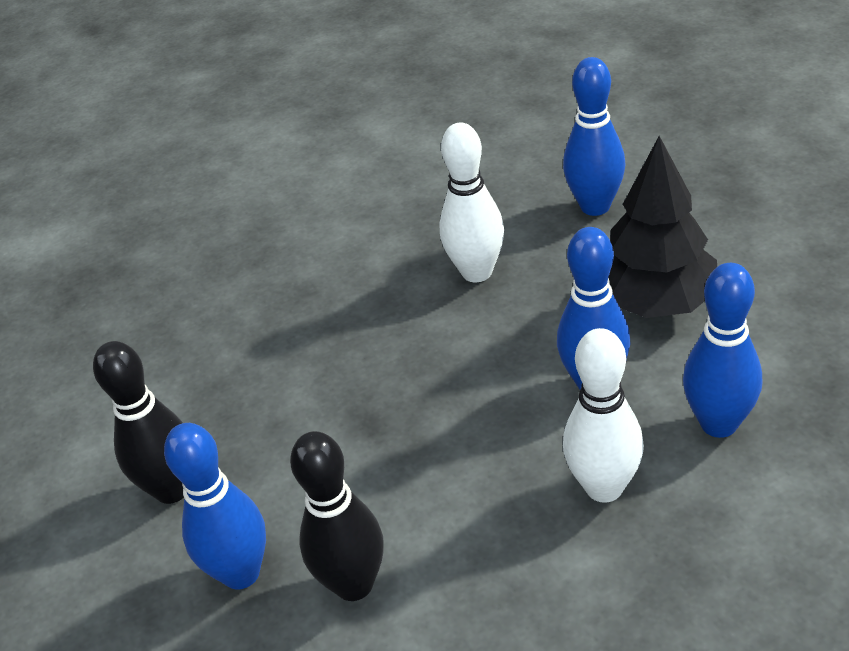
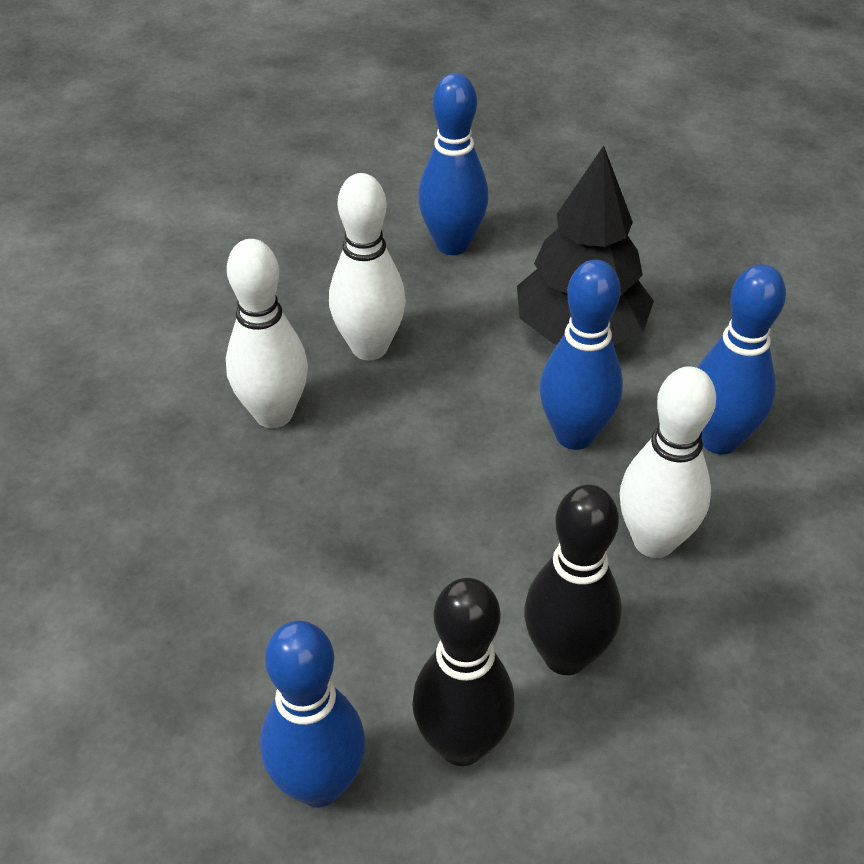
camera: 35 degrees left, 5 degrees up
(172, 489) = (161, 717): black bowling pin -> black bowling pin (565, 655)
(375, 303) = (273, 414): none -> white bowling pin

